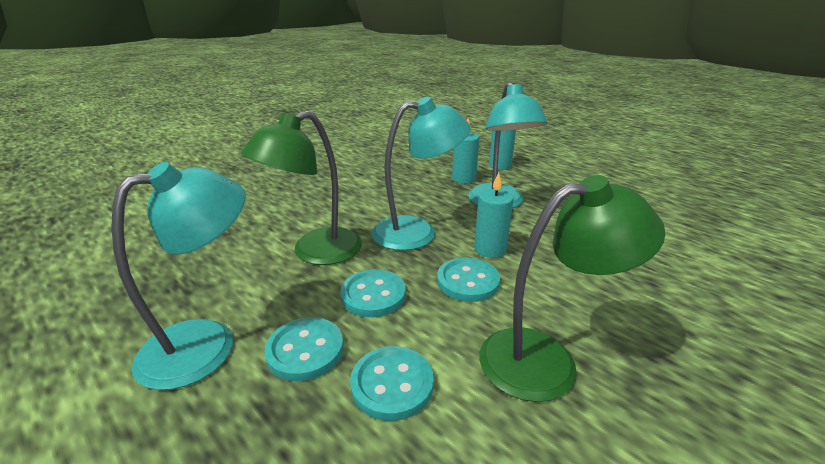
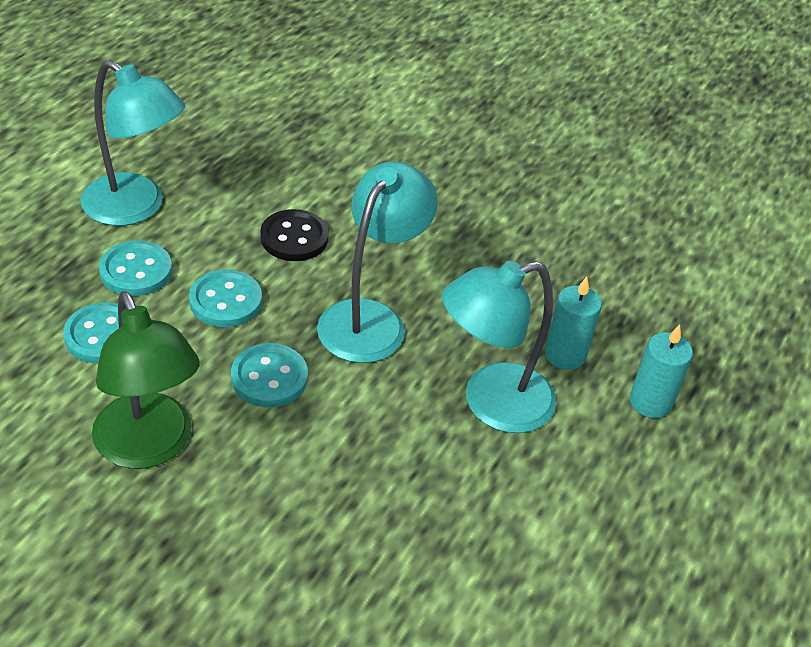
camera: 70 degrees right, 15 degrees up
(315, 252) = (294, 238): green lamp -> black button
(417, 231) = (371, 319): turquoise lamp -> turquoise lamp turned 120 degrees counterclockwise
(490, 249) = (348, 396): turquoise candle -> none

